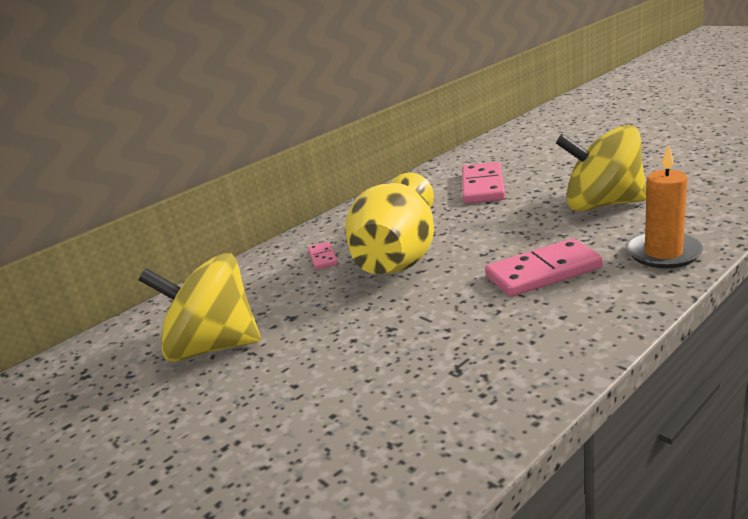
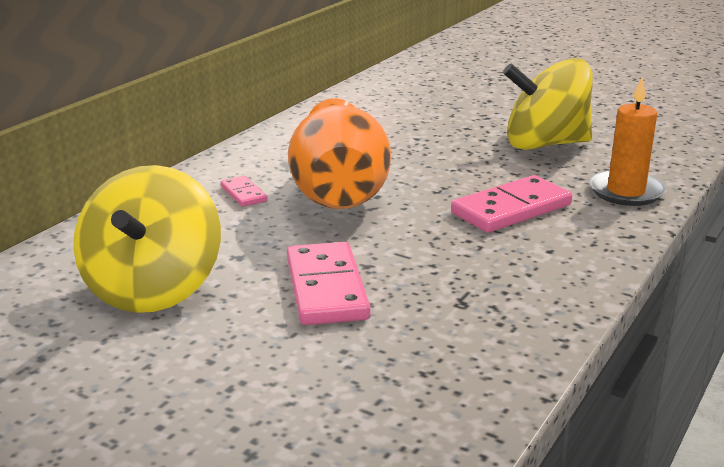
camera: 20 degrees left, 0 degrees up
(213, 347) = (153, 289): yellow spinning top -> yellow spinning top turned 75 degrees counterclockwise
(398, 257) = (339, 194): yellow vase -> orange vase
(482, 186) = (403, 122): pink domino -> pink domino (326, 288)

